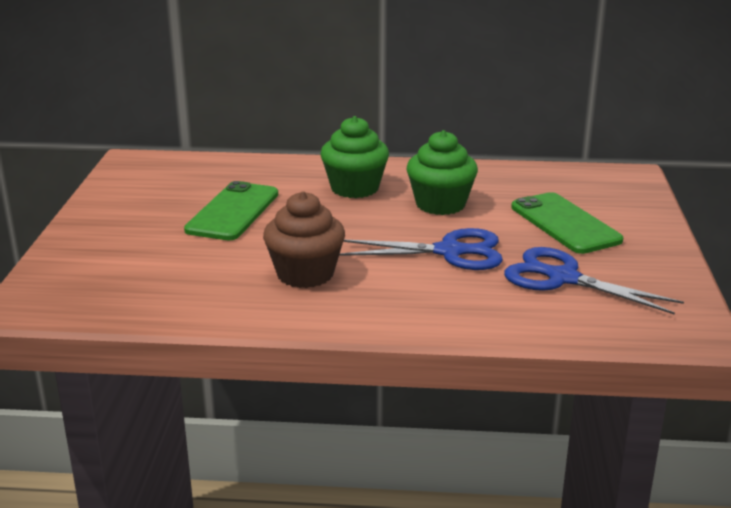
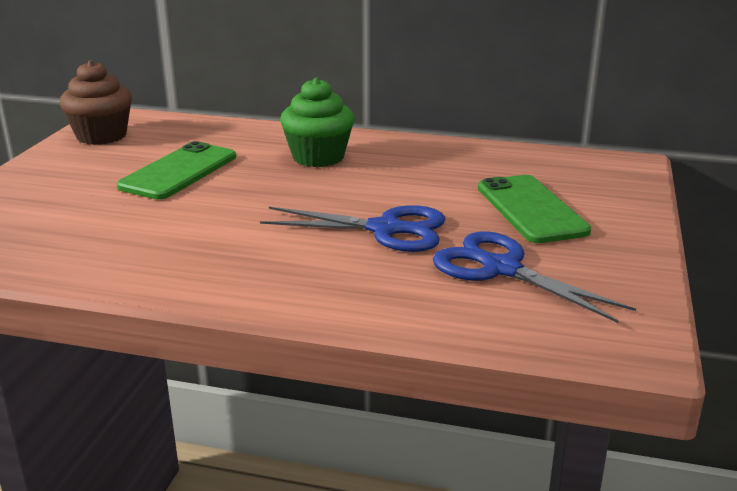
camera: 10 degrees right, 0 degrees up
(305, 274) = (214, 240): brown cupcake -> brown cupcake (101, 136)
(440, 204) = (401, 179): green cupcake -> none

